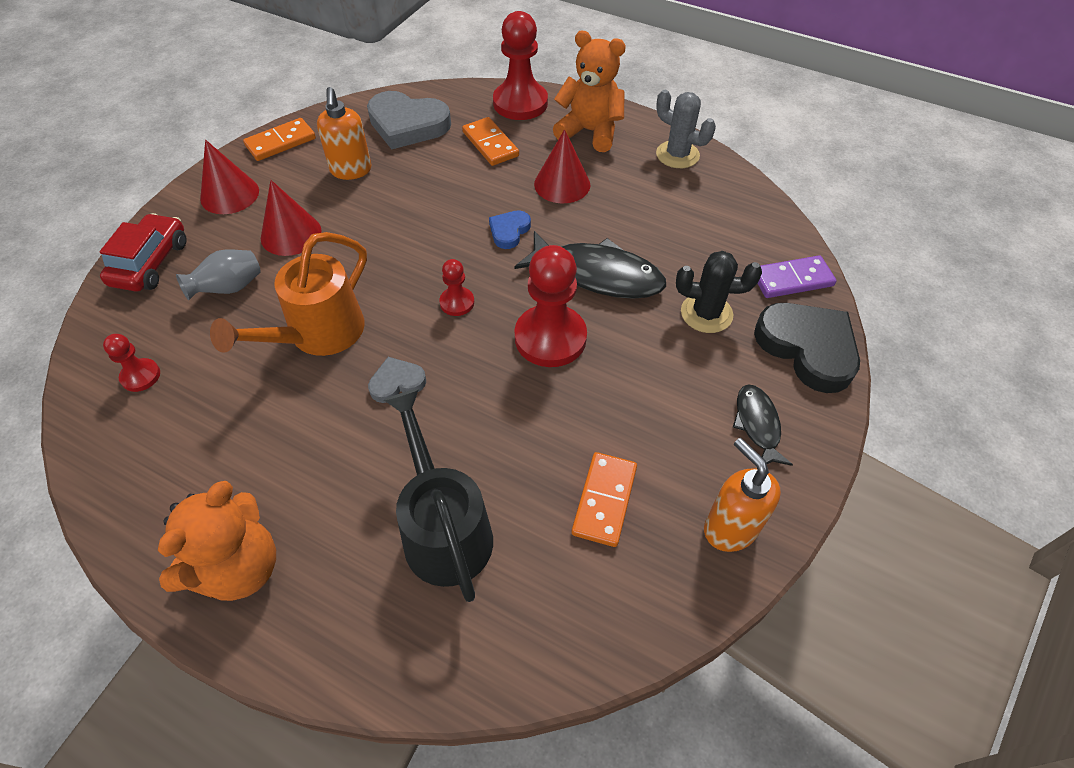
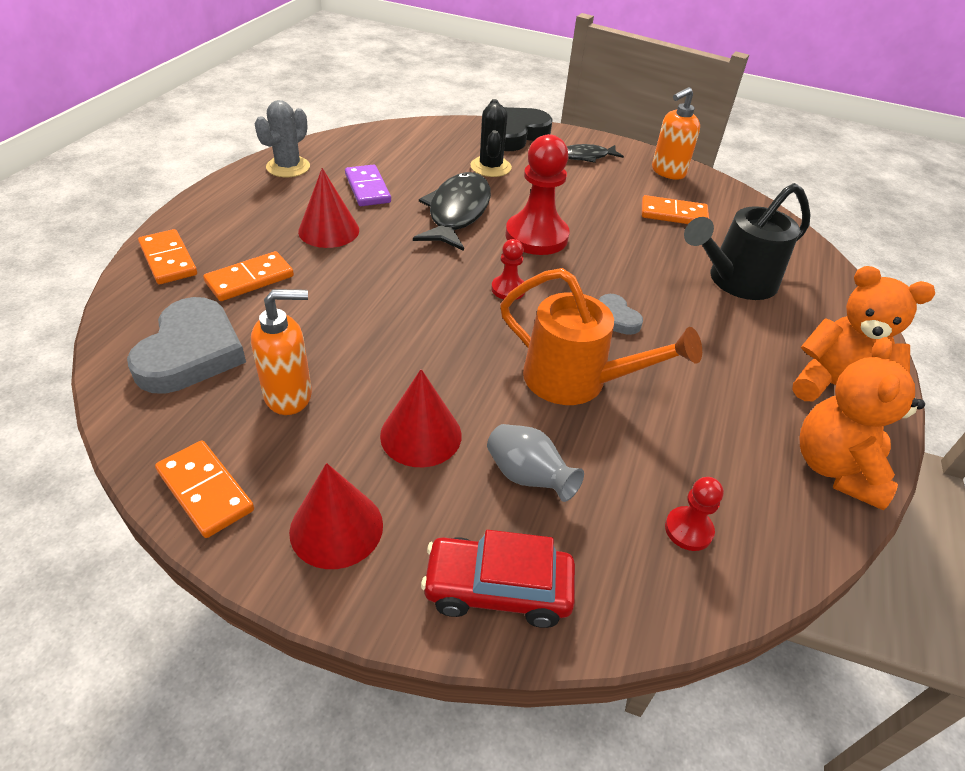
camera: 100 degrees left, 10 degrees down
(509, 231) = (403, 261): blue heart -> none
(520, 103) = (168, 260): red pawn -> orange domino
(590, 132) = (240, 213): orange teddy bear -> orange teddy bear (835, 468)
(792, 280) = (448, 132): purple domino -> purple domino (368, 188)

